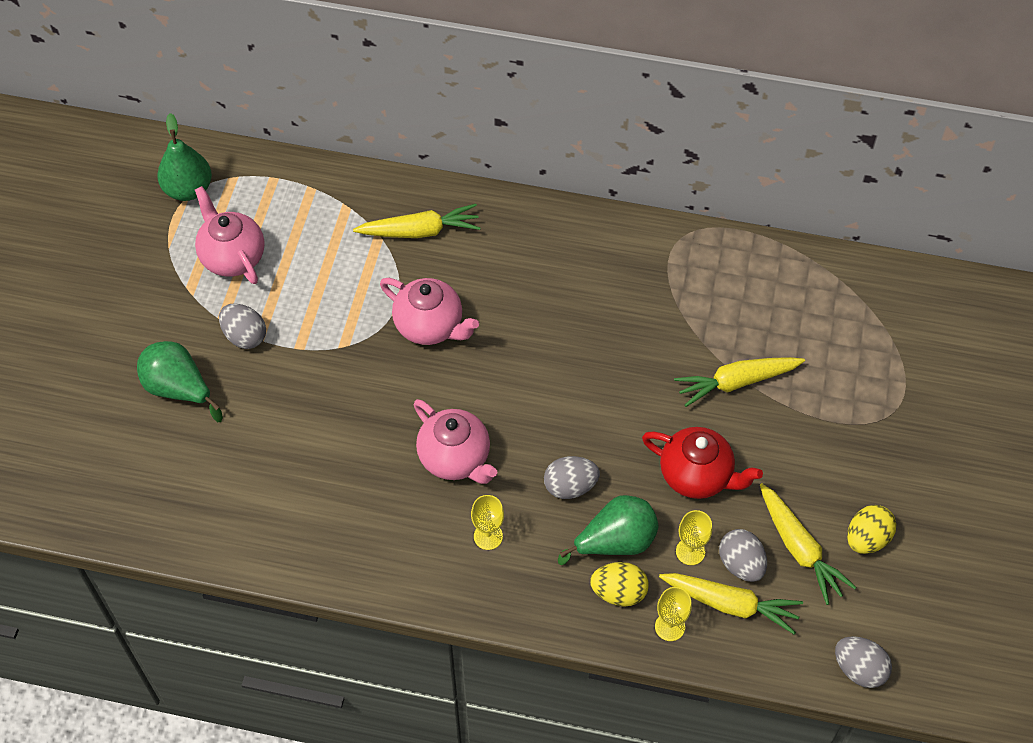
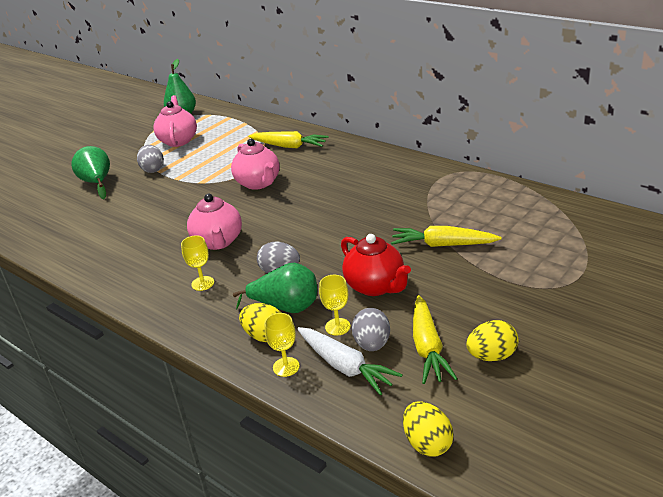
camera: 30 degrees right, 25 degrees down
(731, 604) = (345, 366): yellow carrot -> white carrot
(859, 669) = (427, 443): grey egg -> yellow egg

